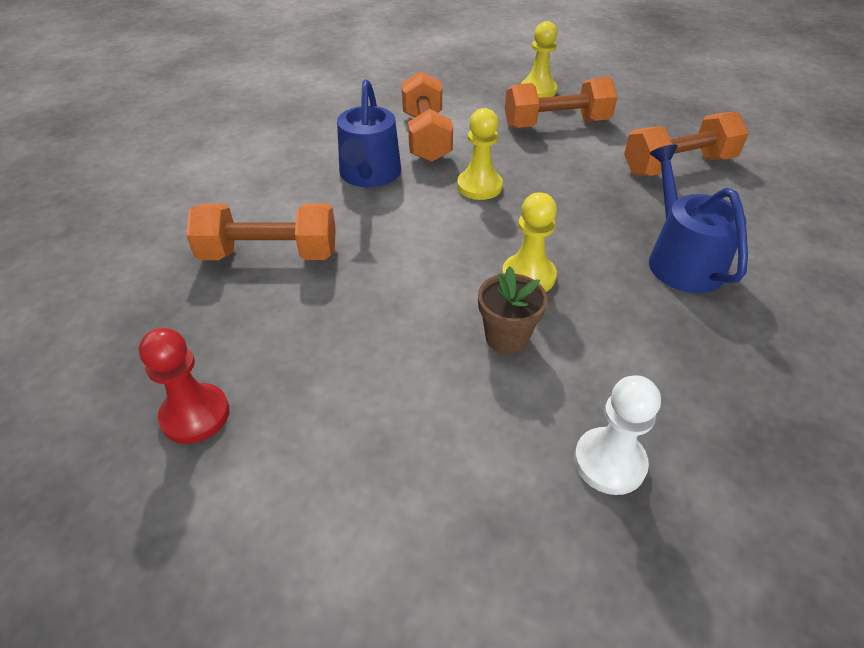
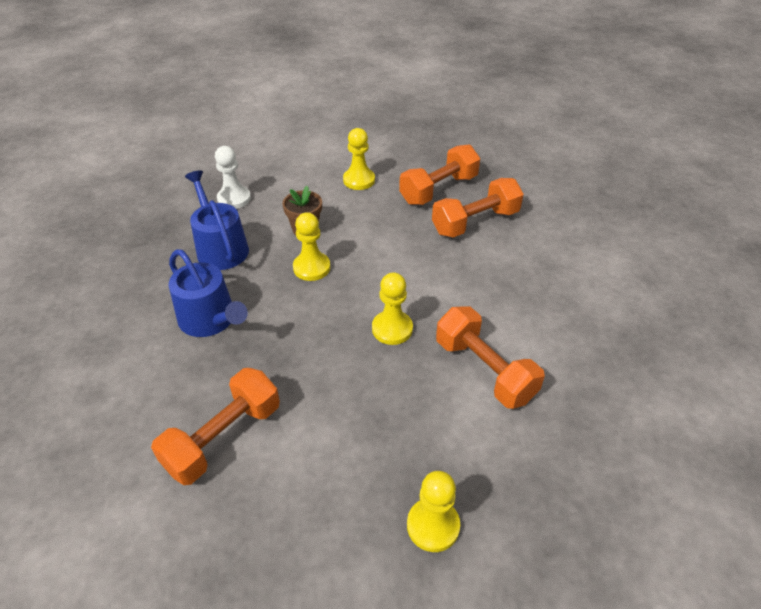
camera: 150 degrees right, 0 degrees up
(195, 415) = (418, 155): red pawn -> none
(352, 402) = (359, 180): none -> yellow pawn
(369, 175) = (485, 304): blue watering can -> blue watering can (220, 247)
(556, 124) = (373, 455): orange dumbbell -> orange dumbbell (439, 189)

